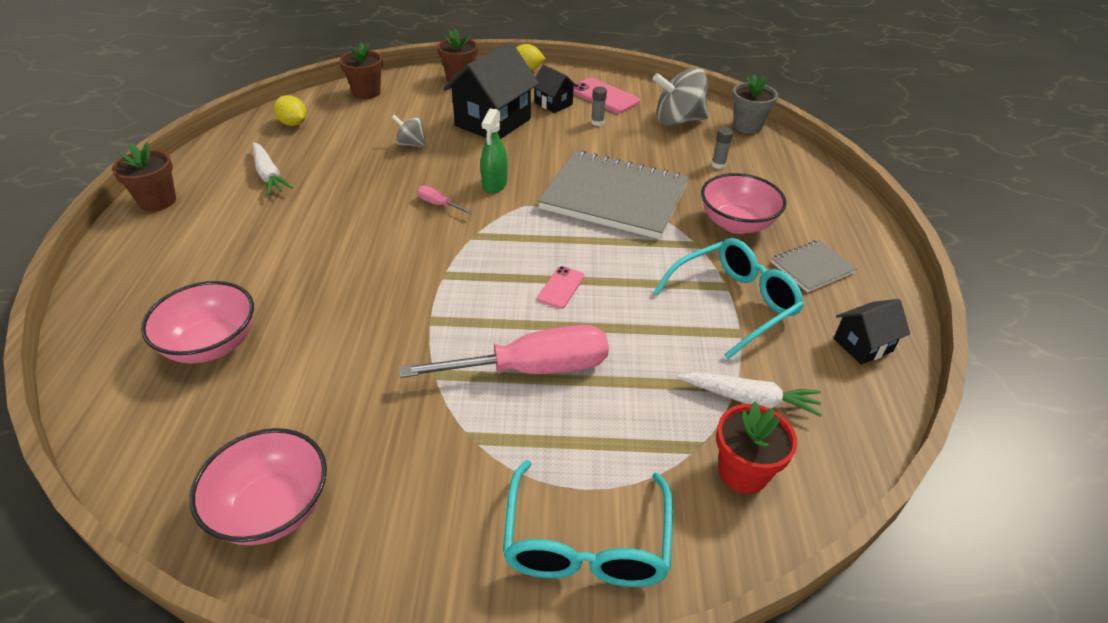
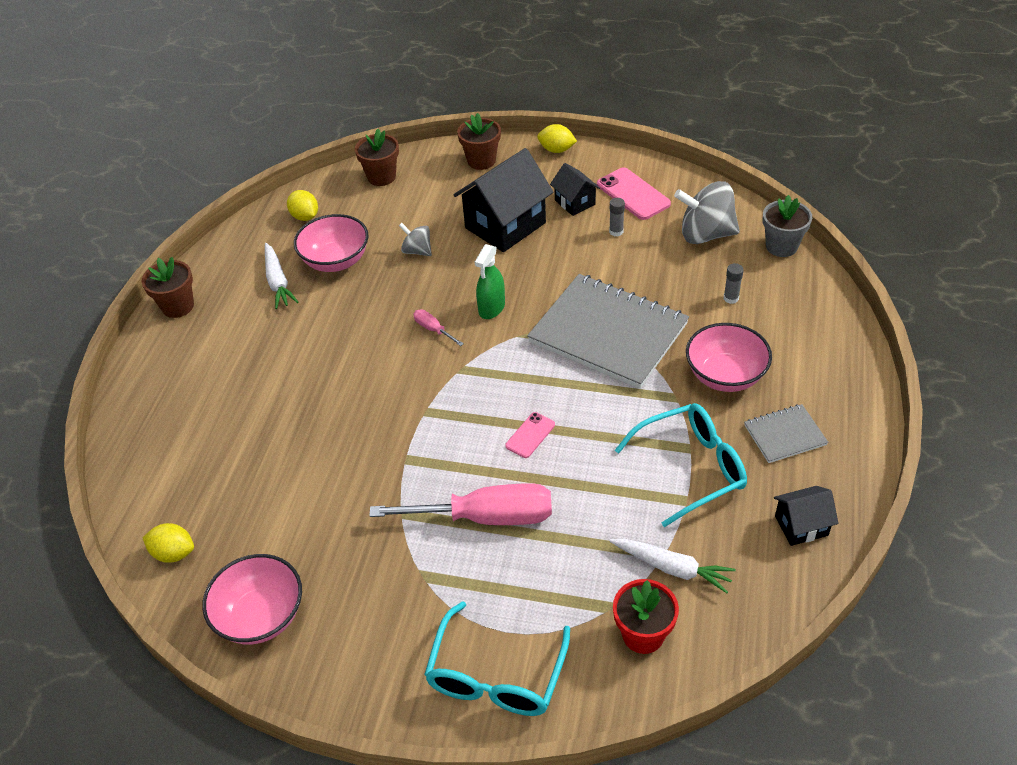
camera: 15 degrees right, 5 degrees up
(152, 446) = (174, 553): none -> yellow lemon
(211, 345) = (220, 465): pink bowl -> pink bowl (336, 261)

